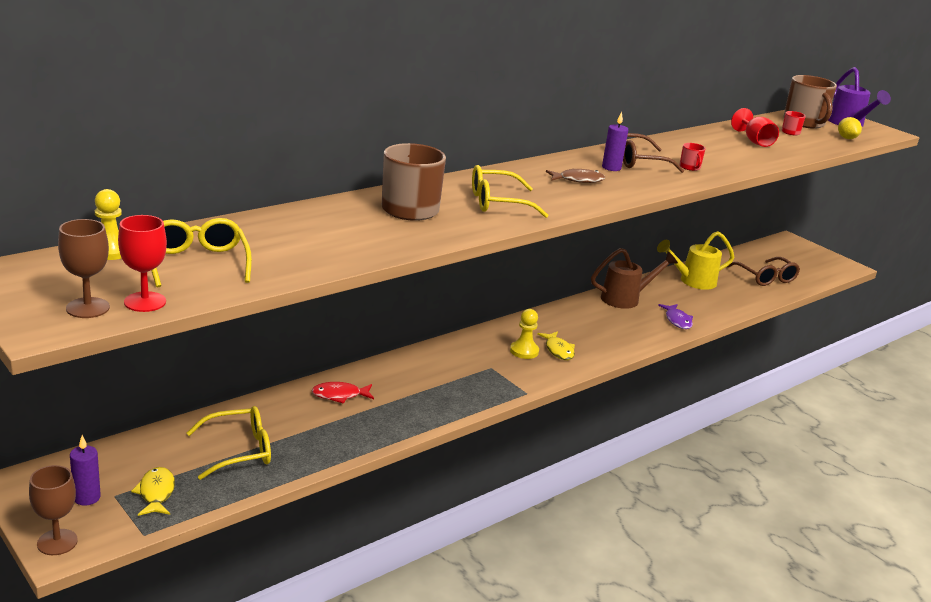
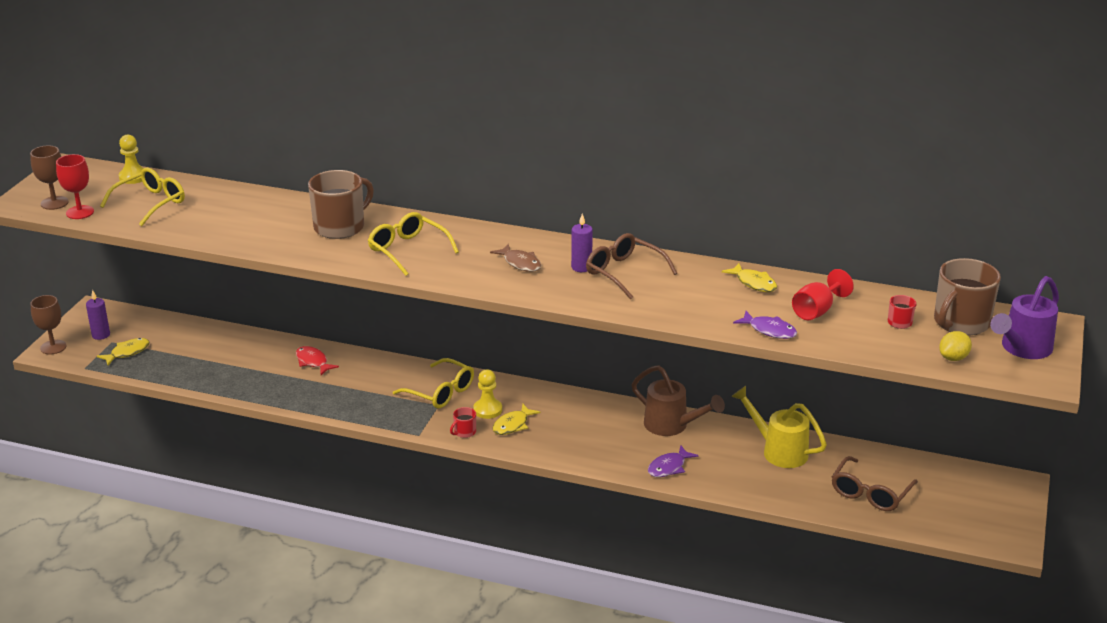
camera: 60 degrees right, 5 degrees up
(239, 451) = (201, 357): yellow glasses -> yellow glasses (440, 392)
(690, 167) = (656, 299): red mug -> red mug (464, 432)
(697, 140) = (754, 283): none -> yellow fish
(769, 159) = (769, 330): none -> purple fish

